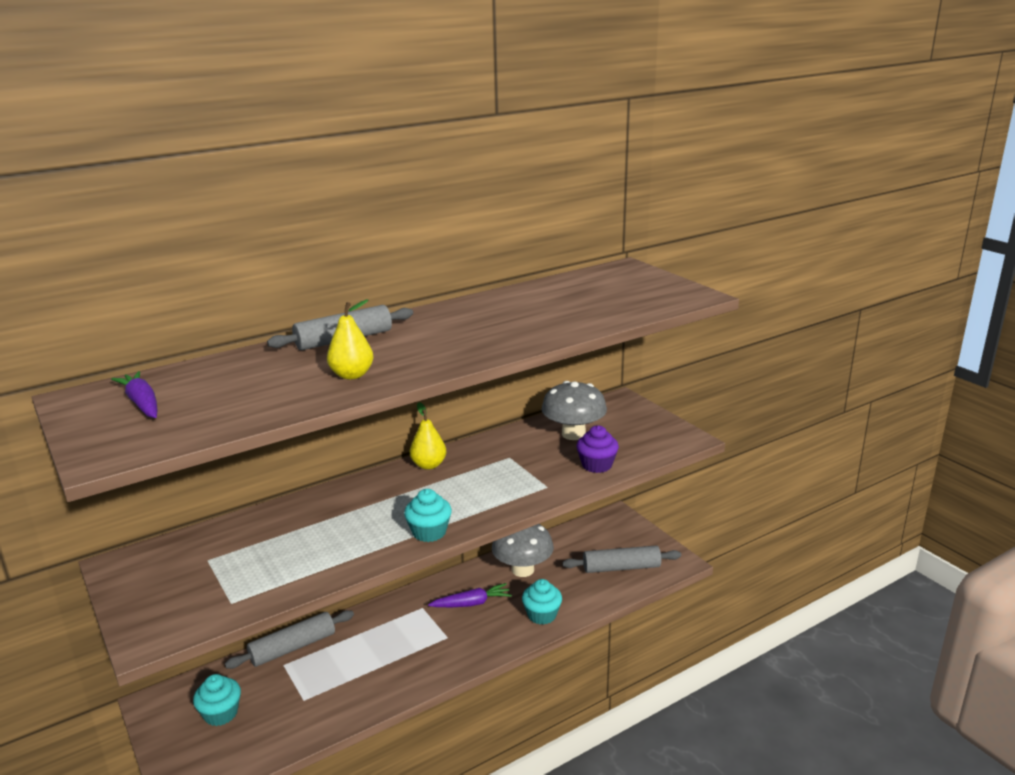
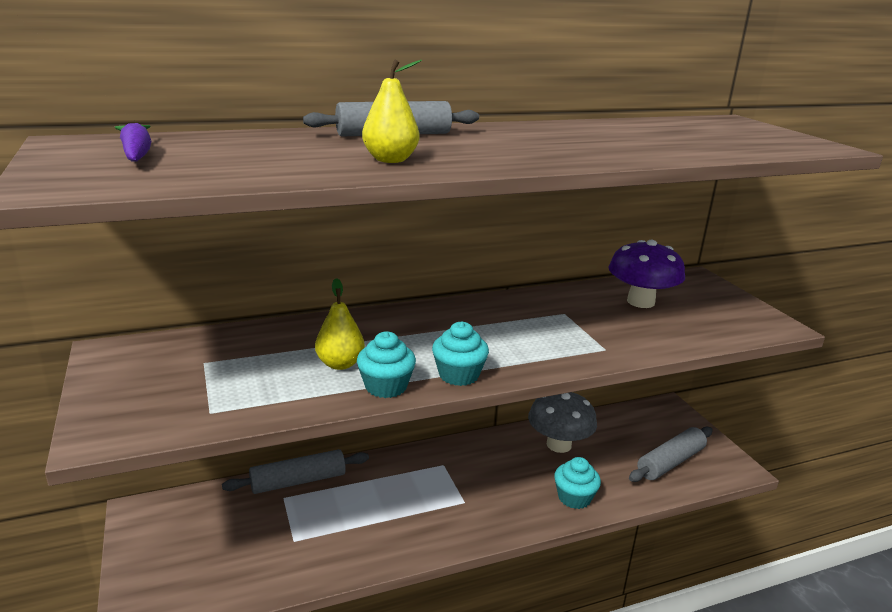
camera: 10 degrees right, 0 degrees up
(221, 713) = (203, 538): turquoise cupcake -> turquoise cupcake (386, 386)
(428, 465) = (472, 307): yellow pear -> yellow pear (340, 364)
(471, 603) = (497, 470): purple carrot -> none
(573, 434) = (640, 302): grey mushroom -> purple mushroom
(597, 465) = (666, 336): purple cupcake -> none
(621, 567) = (670, 462): grey rolling pin -> grey rolling pin turned 45 degrees counterclockwise

